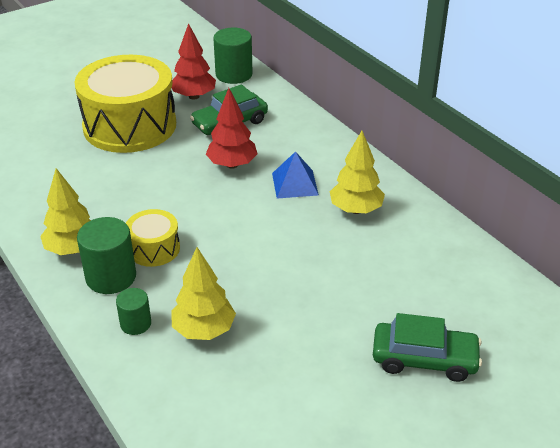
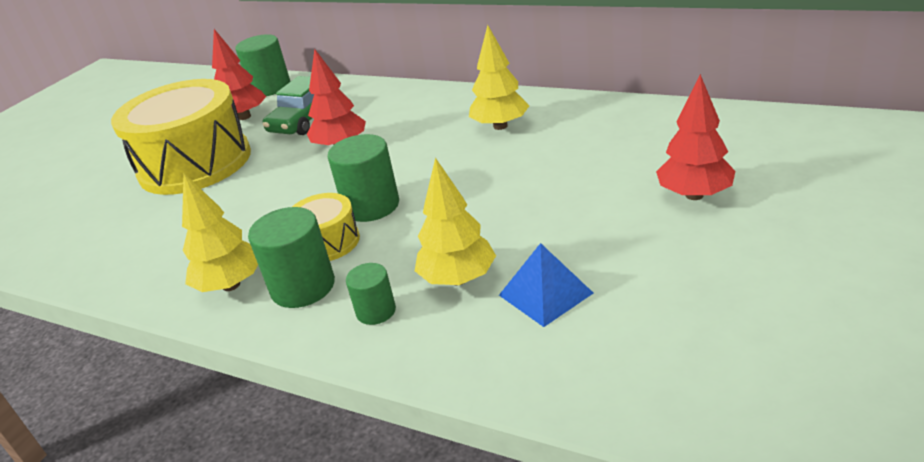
camera: 25 degrees left, 5 degrees down
(205, 233) = (371, 206): none -> green cylinder
(294, 184) = (420, 133): blue pyramid -> blue pyramid (545, 294)
(424, 359) = (694, 195): green car -> red tree

